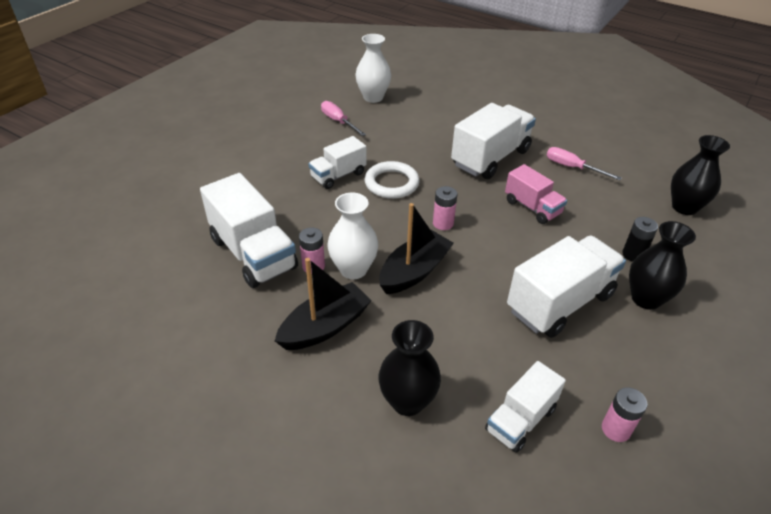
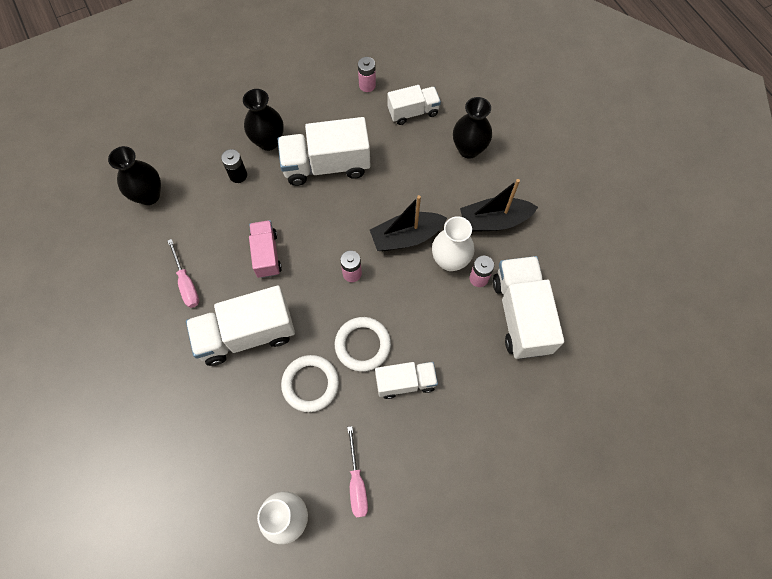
camera: 150 degrees left, 25 degrees up
(414, 151) = (310, 384): none -> white ring

